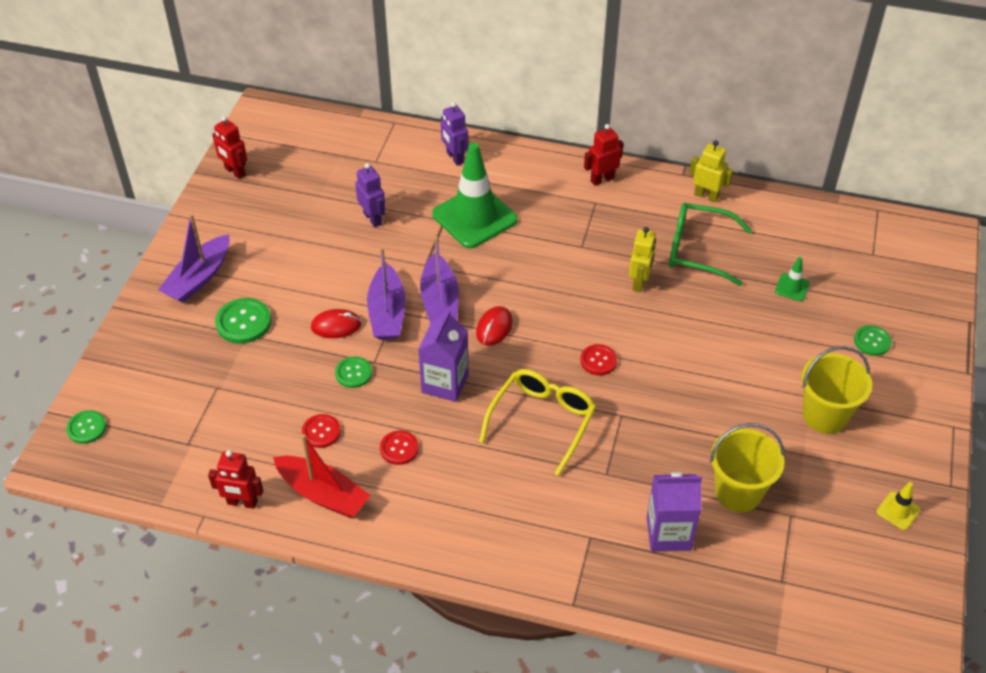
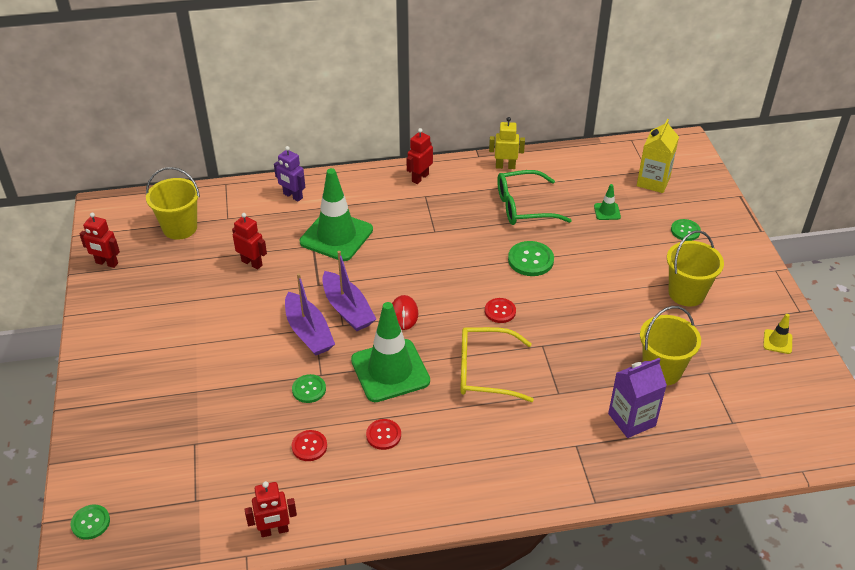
camera: 25 degrees left, 5 degrees down
(199, 278) = (124, 359): purple boat -> none
(243, 322) = (187, 382): green button -> green button (530, 260)
(323, 157) = (180, 228): none -> yellow bucket
(323, 494) = (341, 496): red boat -> none
(336, 326) = (271, 357): red mouse -> none
(373, 218) = (252, 263): purple robot -> red robot
(445, 383) = (390, 371): purple carton -> green traffic cone
(542, 421) = (485, 371): yellow glasses -> yellow glasses turned 90 degrees counterclockwise
(639, 282) = (495, 243): yellow robot -> none
(871, 269) = (653, 182): none -> yellow carton

